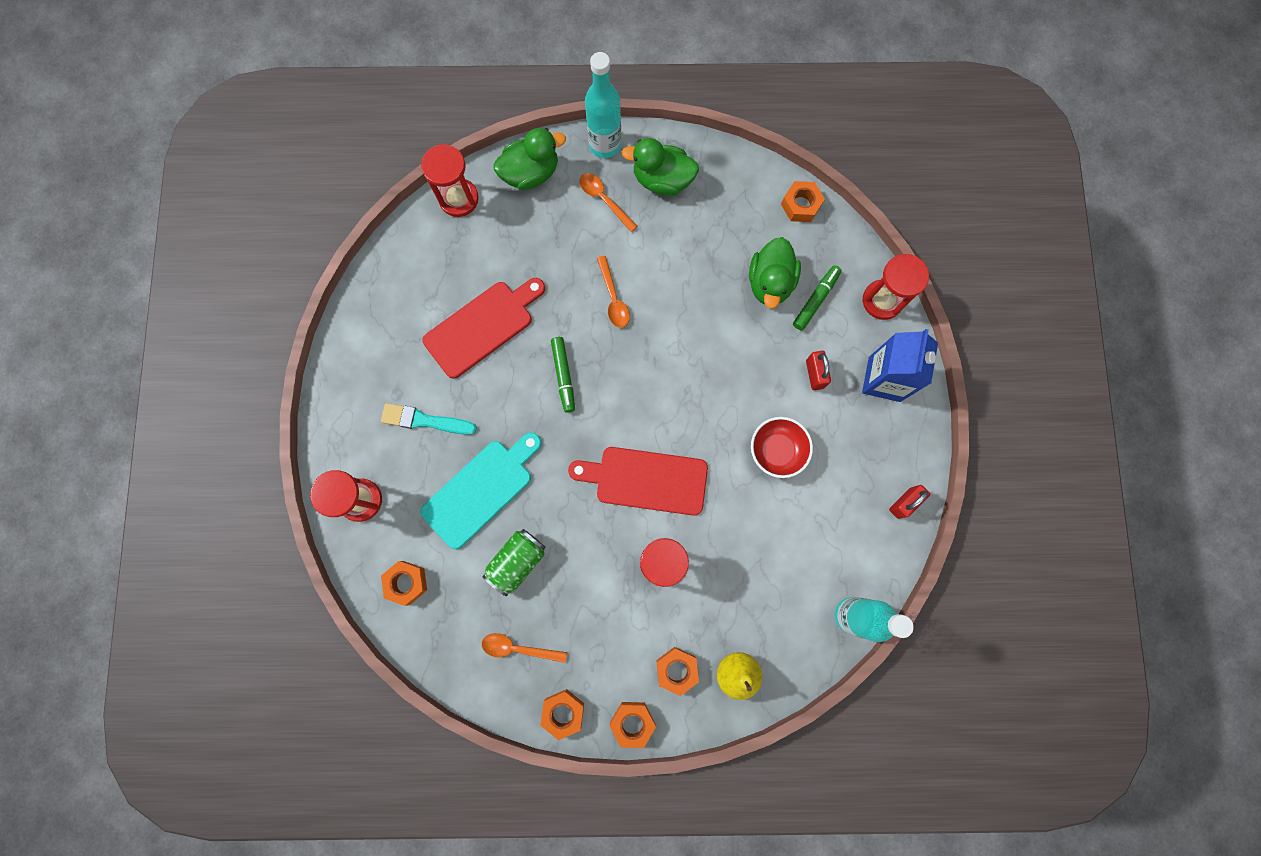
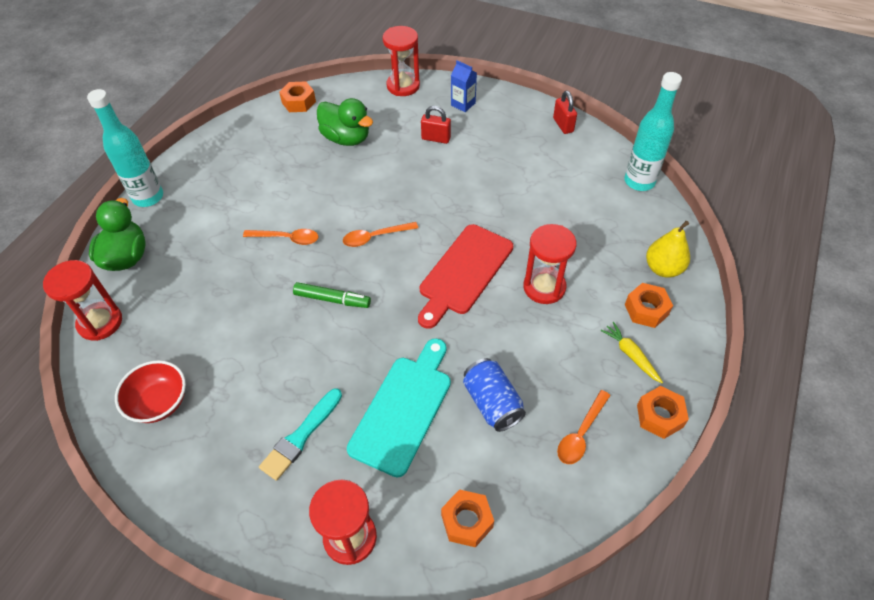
camera: 65 degrees left, 25 degrees down
(481, 490) = (403, 409): turquoise cutting board -> turquoise cutting board turned 45 degrees clockwise
(482, 326) = (240, 348): red cutting board -> none
(517, 562) = (492, 403): green can -> blue can
(604, 200) = (195, 214): orange spoon -> orange spoon (375, 237)
(617, 669) = (631, 355): none -> yellow carrot
(632, 722) = (686, 361): orange nut -> none
(662, 180) = (211, 172): green duck -> none
(777, 450) = (484, 180): red bowl -> red bowl (159, 402)
(815, 300) = (378, 119): green marker -> none
(884, 379) = (463, 104): blue carton -> blue carton, size x0.56

